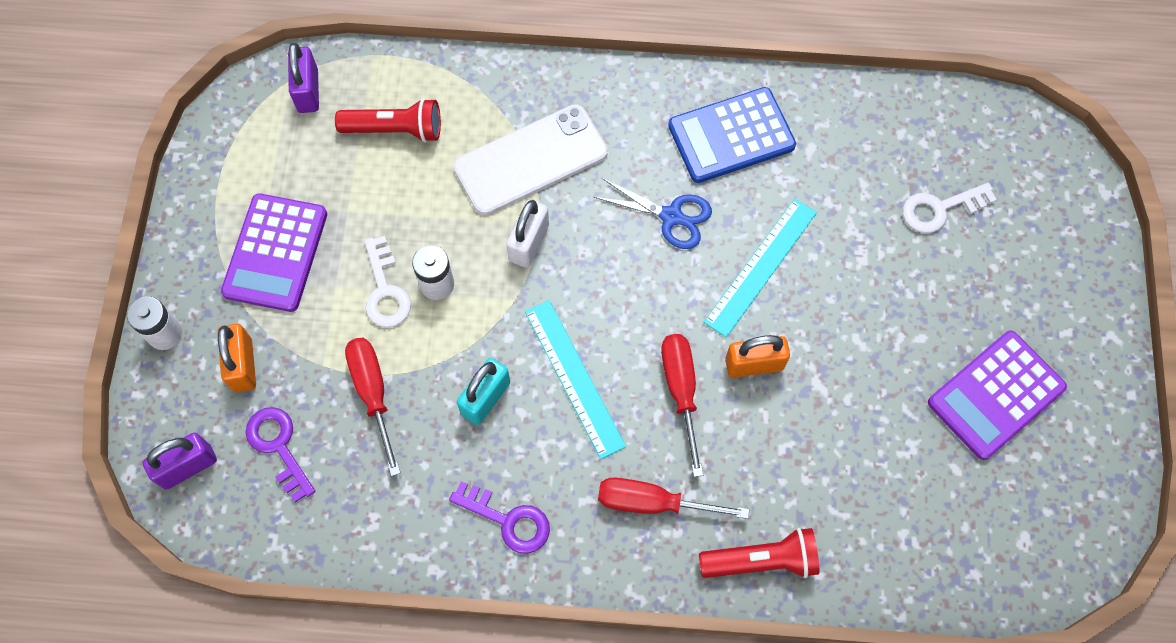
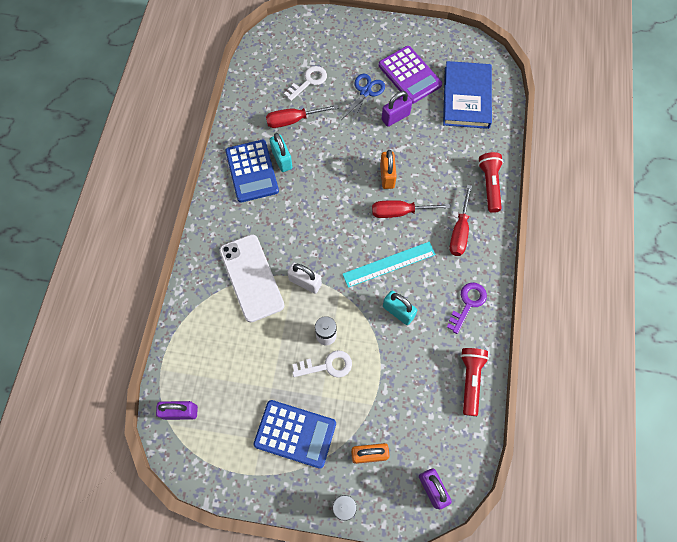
camera: 85 degrees left, 0 degrees up
(275, 253) = (295, 434): purple calculator -> blue calculator
(279, 447) = (422, 431): purple key -> none
(373, 394) = (392, 374): red screwdriver -> red screwdriver (293, 120)
(395, 129) = (218, 356): red flashlight -> red flashlight (470, 380)
(671, 216) = (297, 206): blue scissors -> blue scissors (365, 92)
(760, 266) = (332, 166): turquoise ruler -> none
(762, 181) = (282, 159): none -> turquoise padlock
(889, 373) = (395, 117): none -> purple padlock
(940, 209) = (308, 82): white key -> white key turned 120 degrees counterclockwise
(964, 512) = (466, 97): none -> blue book

